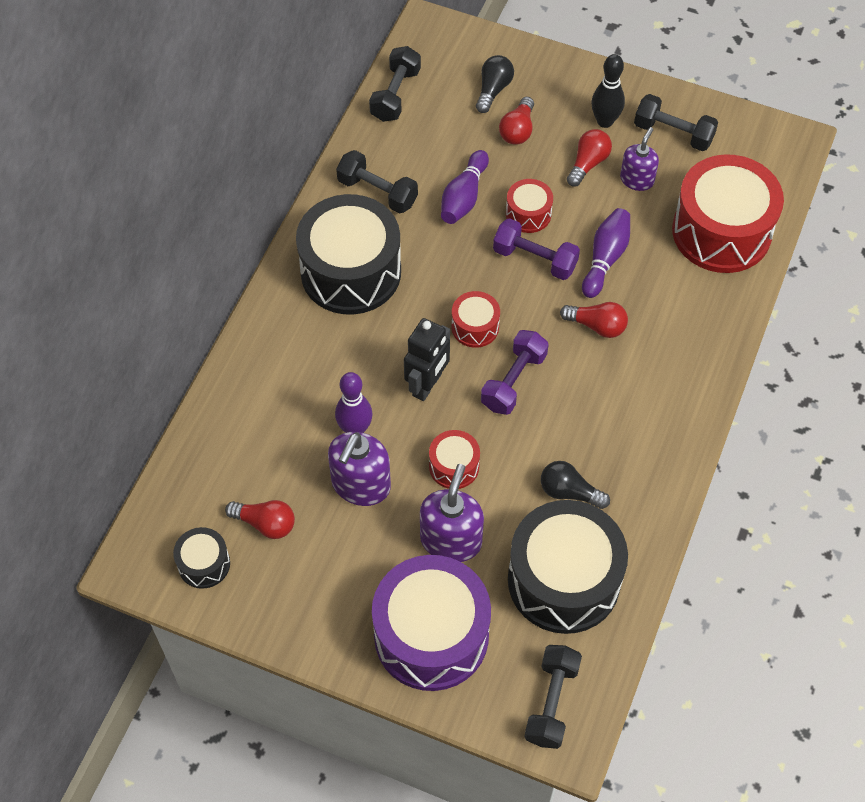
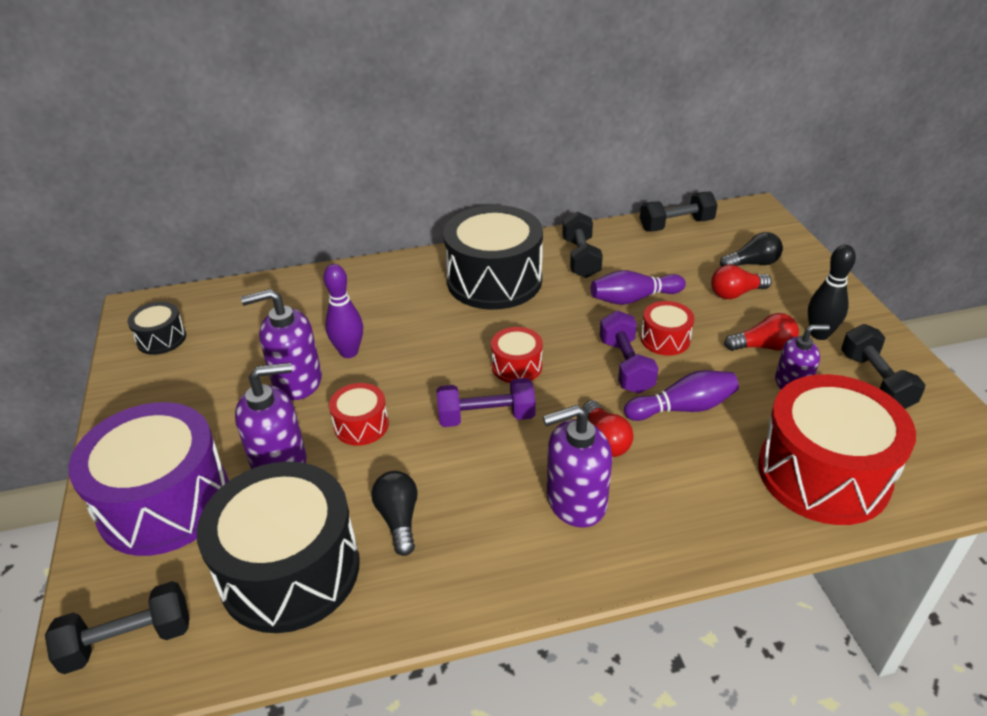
camera: 55 degrees right, 20 degrees down
(265, 523) = (220, 350): red light bulb -> none
(427, 385) = (430, 369): black robot -> none
(636, 380) = (575, 501): none -> purple soap dispenser

